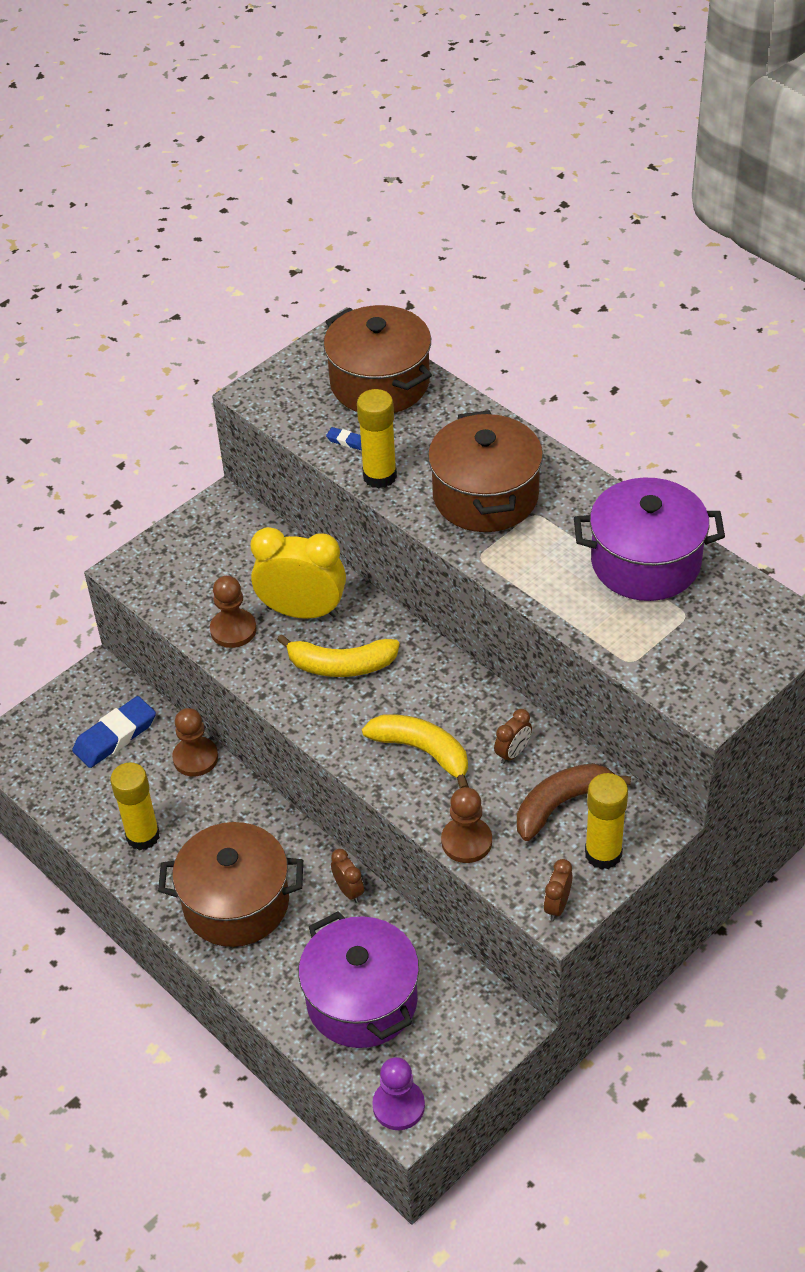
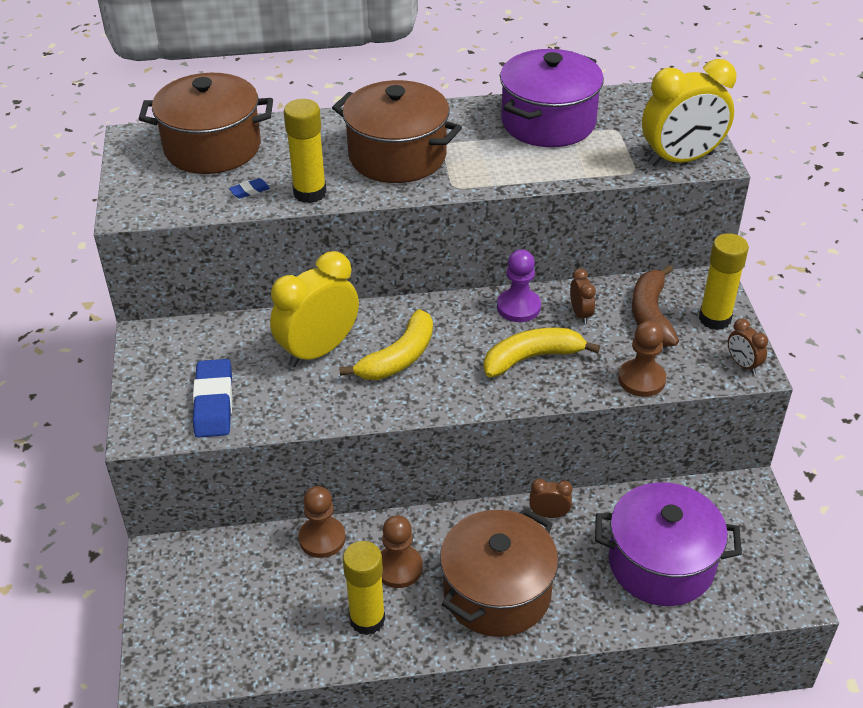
camera: 55 degrees left, 5 degrees down
(115, 736) = (240, 581): blue eraser -> blue eraser (214, 403)
(233, 630) = (289, 399): brown pawn -> brown pawn (398, 568)
(398, 1106) = (777, 595): purple pawn -> purple pawn (518, 307)
(686, 685) = (681, 159): none -> yellow clock

